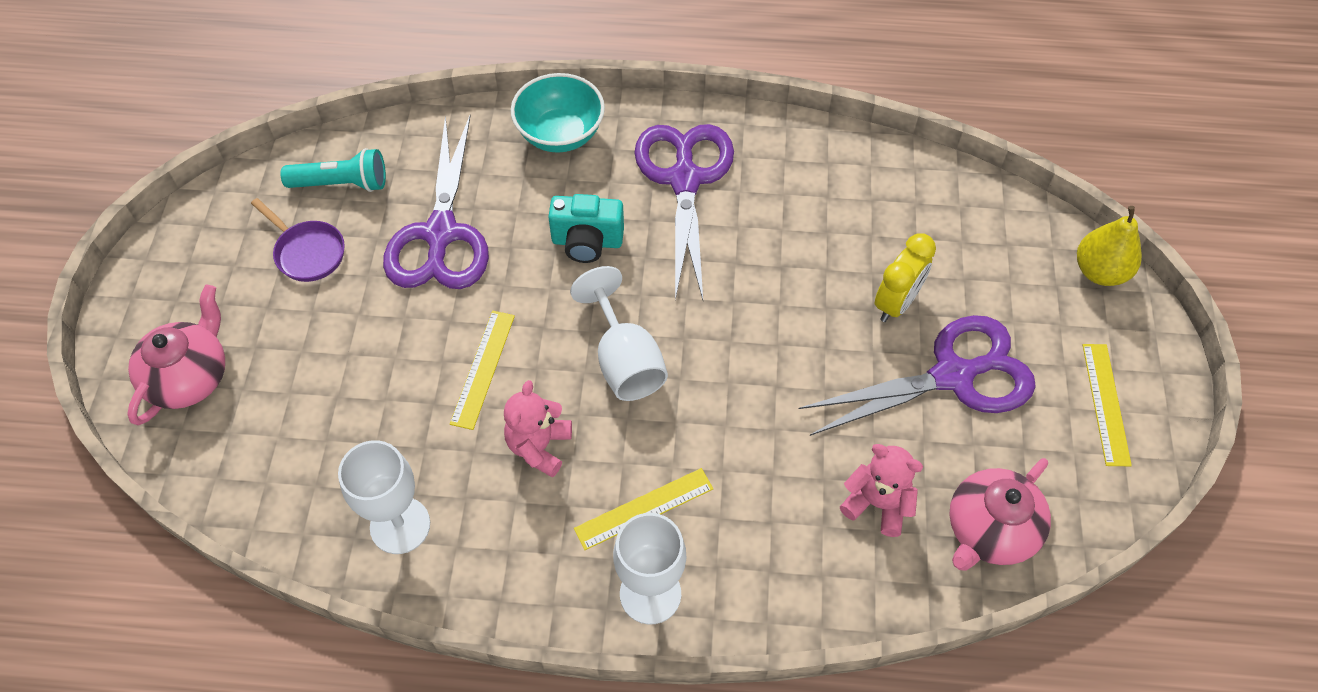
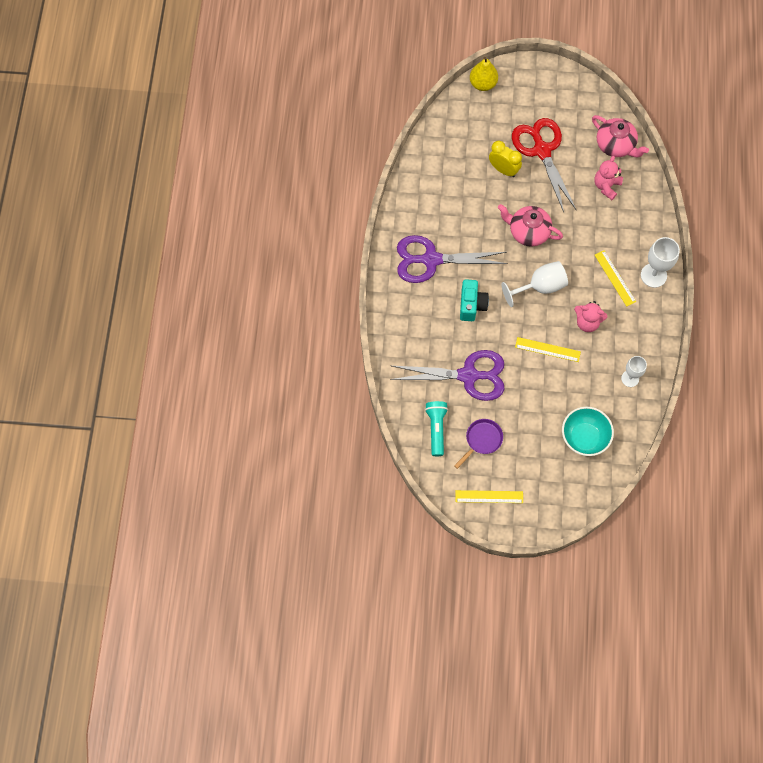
camera: 90 degrees left, 10 degrees up
(190, 377) = (559, 485): pink teapot -> pink teapot (528, 232)
(400, 525) = (630, 378): white goblet -> white goblet, size x0.66
(560, 134) = (401, 320): turquoise bowl -> turquoise bowl (584, 437)
(953, 376) = (542, 150): purple scissors -> red scissors
(1106, 403) = (553, 93): yellow ruler -> yellow ruler (489, 496)

